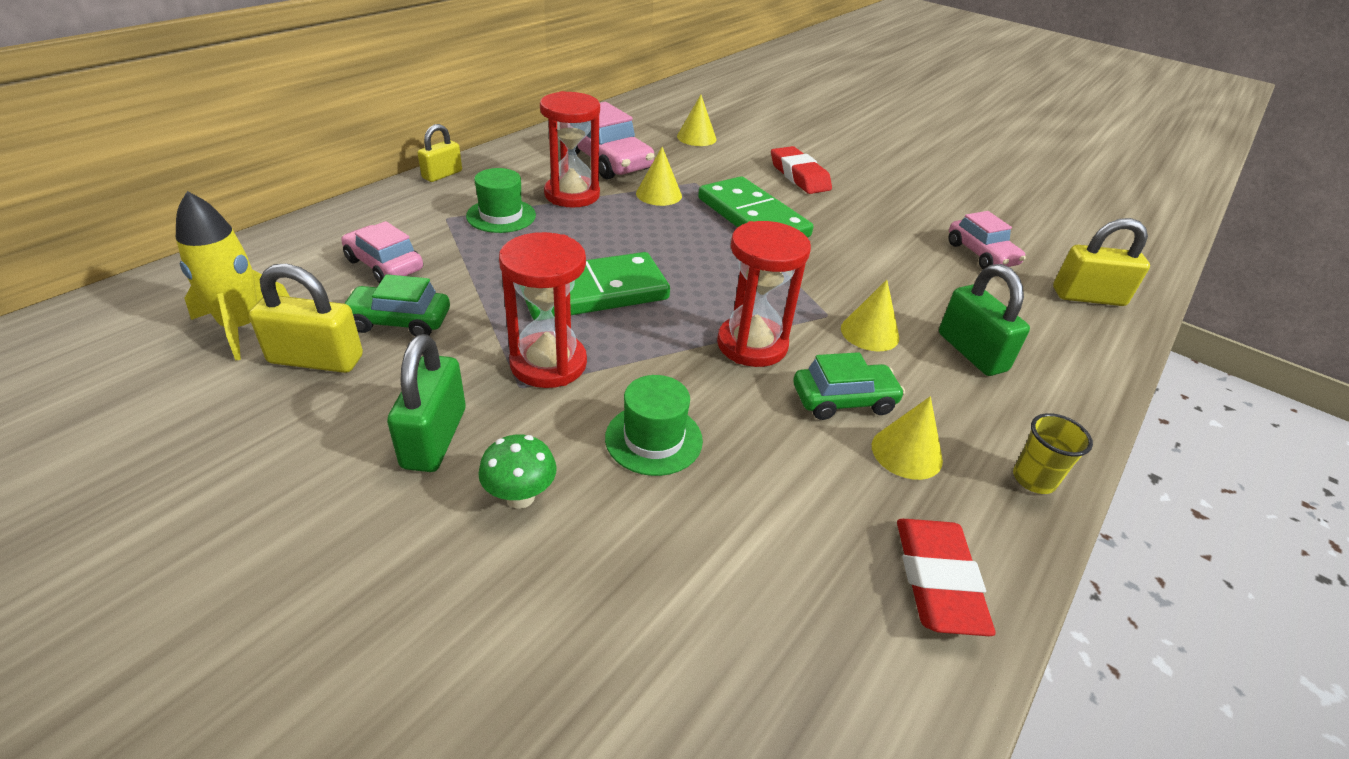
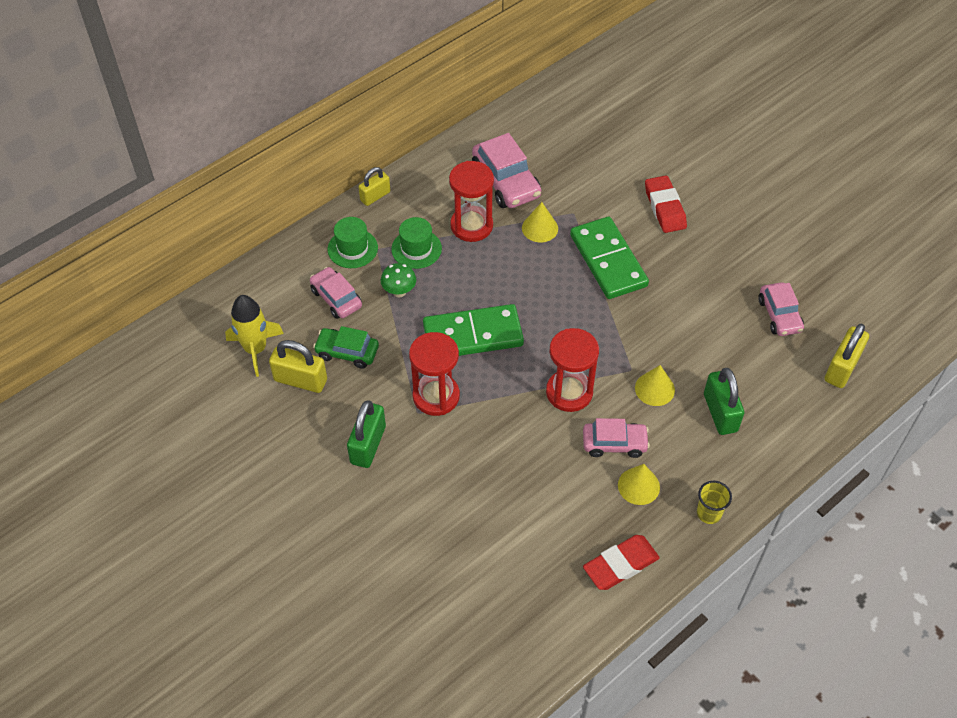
camera: 15 degrees right, 15 degrees up
(520, 497) = (412, 488): green mushroom -> green mushroom (399, 292)
(653, 439) = (490, 459): green hat -> green hat (352, 248)
(696, 137) = (589, 148): yellow cone -> none
(843, 400) = (614, 443): green car -> pink car
(937, 581) = (620, 565): red eraser -> red eraser turned 45 degrees clockwise
(1088, 297) = (842, 368): yellow padlock -> yellow padlock turned 75 degrees counterclockwise

